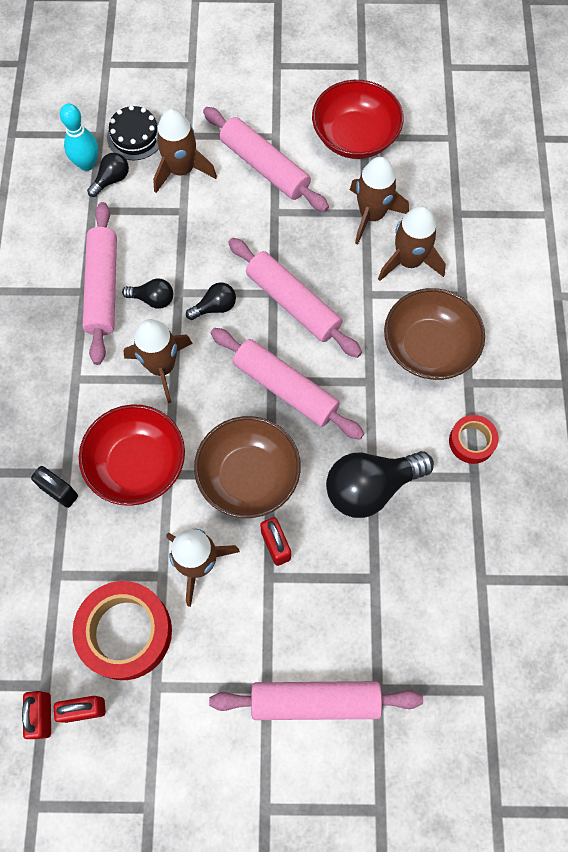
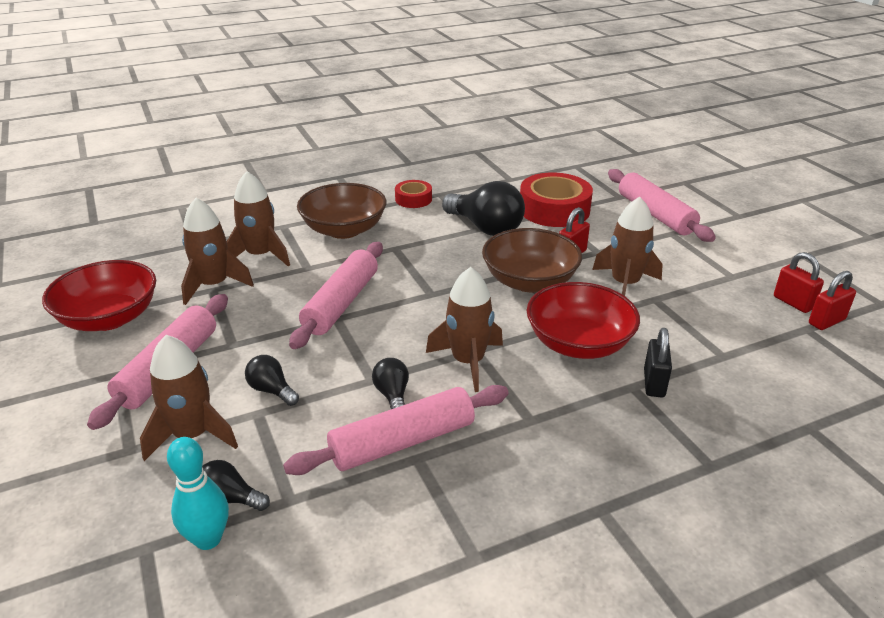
camera: 115 degrees left, 35 degrees down
(125, 632) = (716, 302): red tape -> red tape (554, 209)
(135, 136) = (142, 503): black cake -> none
(215, 307) = (375, 349): black light bulb -> black light bulb (272, 390)
(285, 388) = (433, 285): pink rolling pin -> none

